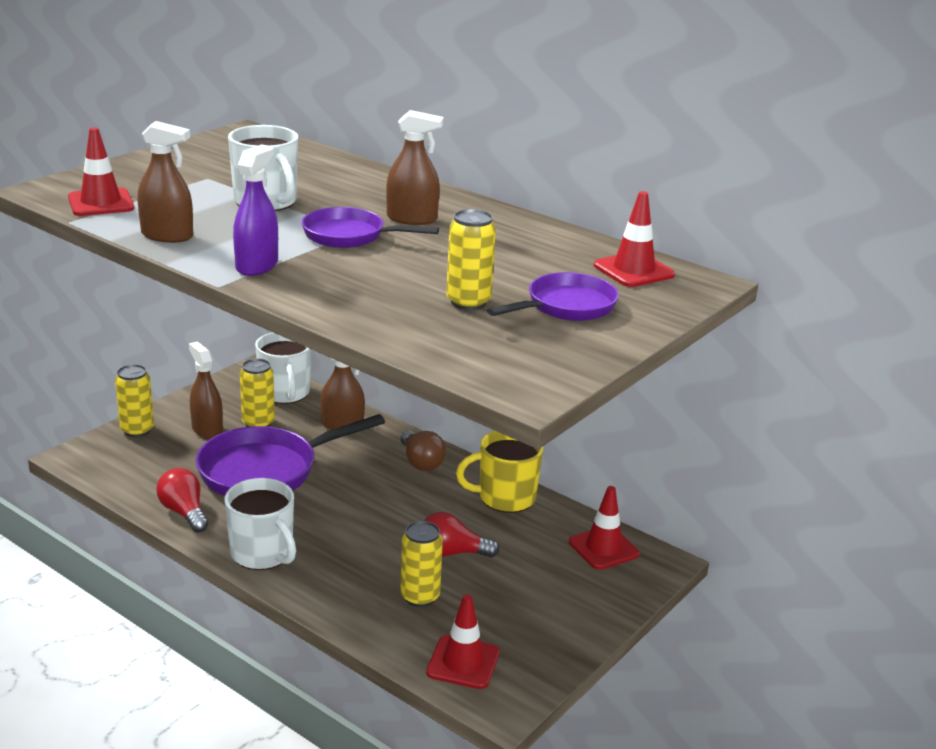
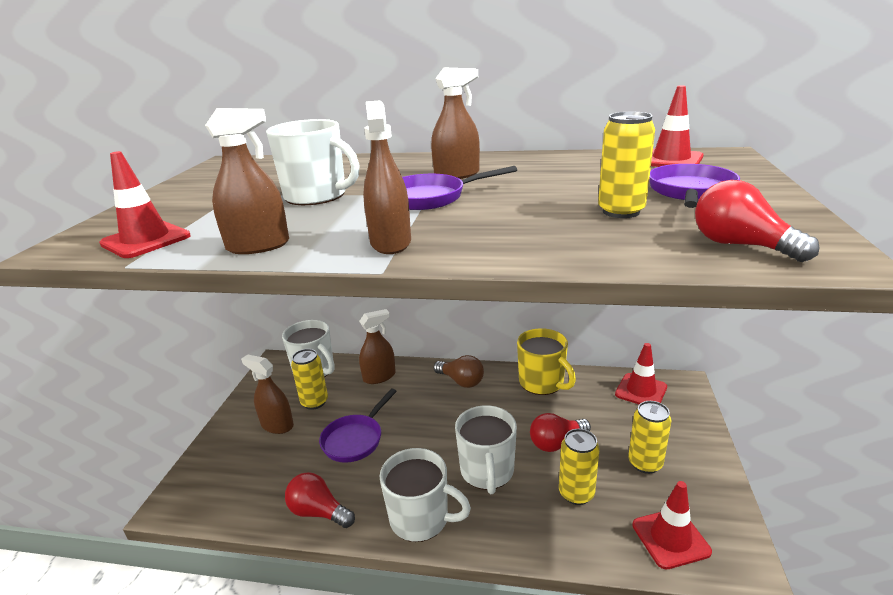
camera: 25 degrees left, 0 degrees up
(137, 430) = (215, 452): yellow can -> yellow can (645, 463)
(257, 266) = (390, 242): purple spray bottle -> brown spray bottle
(265, 471) = (355, 439): purple pan -> purple pan, size x0.59
(358, 546) = (487, 472): none -> white mug
(489, 358) = (740, 245): none -> red light bulb
(505, 498) = (542, 383): yellow mug -> yellow mug turned 90 degrees counterclockwise

